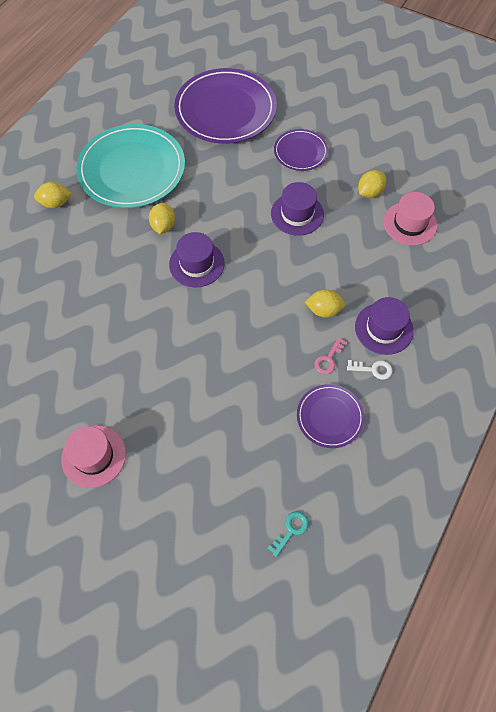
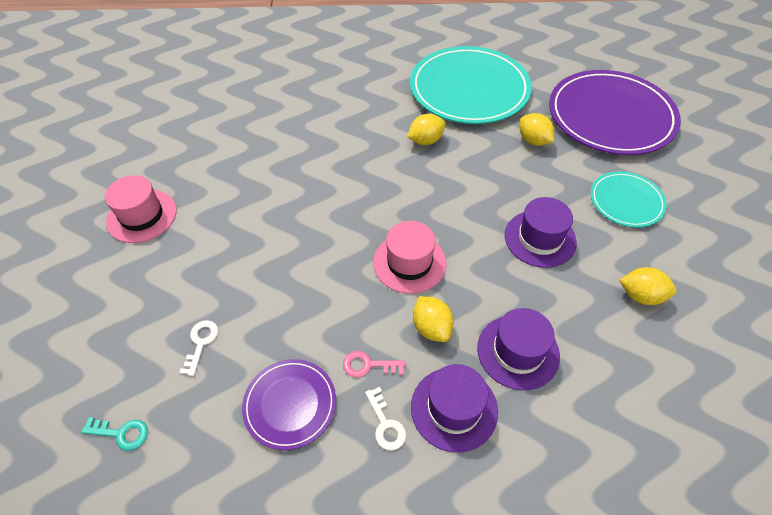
camera: 60 degrees right, 10 degrees down
(56, 203) = (388, 63): yellow lemon -> yellow lemon (533, 141)
(196, 264) = (403, 186): purple hat -> purple hat (518, 352)
(249, 454) = (201, 343): none -> white key
(300, 152) = (626, 201): purple plate -> turquoise plate
(410, 223) = (639, 364): pink hat -> pink hat (409, 262)

